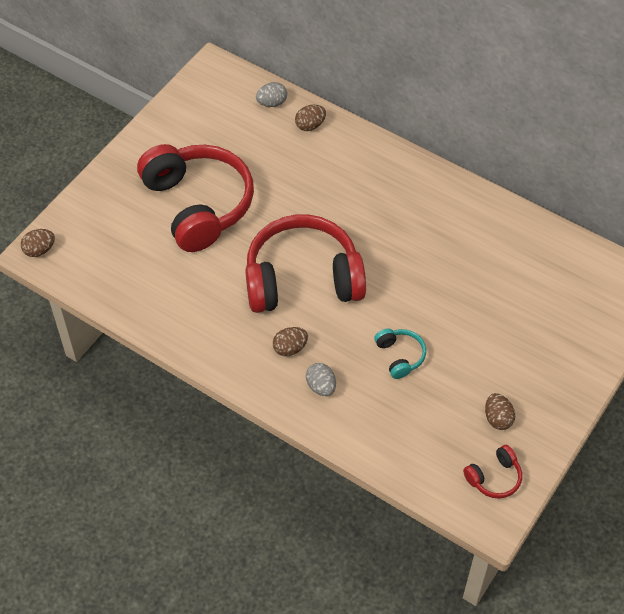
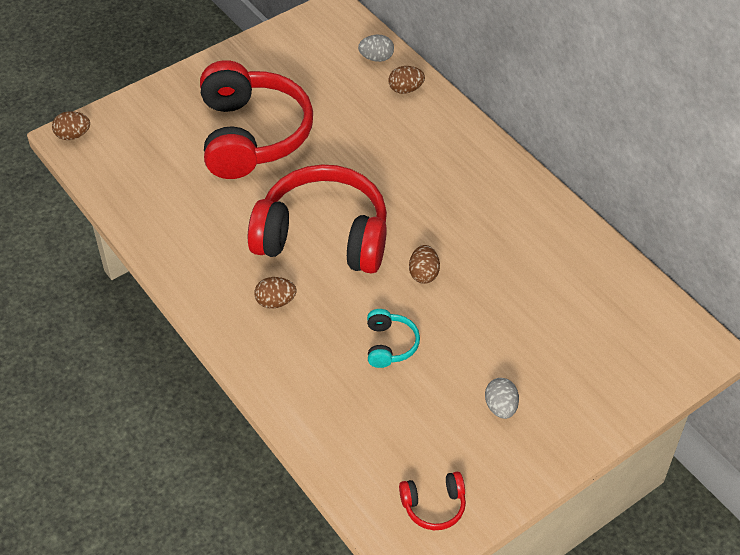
camera: 20 degrees right, 5 degrees down
(321, 386) = (289, 350): grey egg -> grey egg (500, 407)
(497, 418) = (468, 443): brown egg -> brown egg (423, 274)

